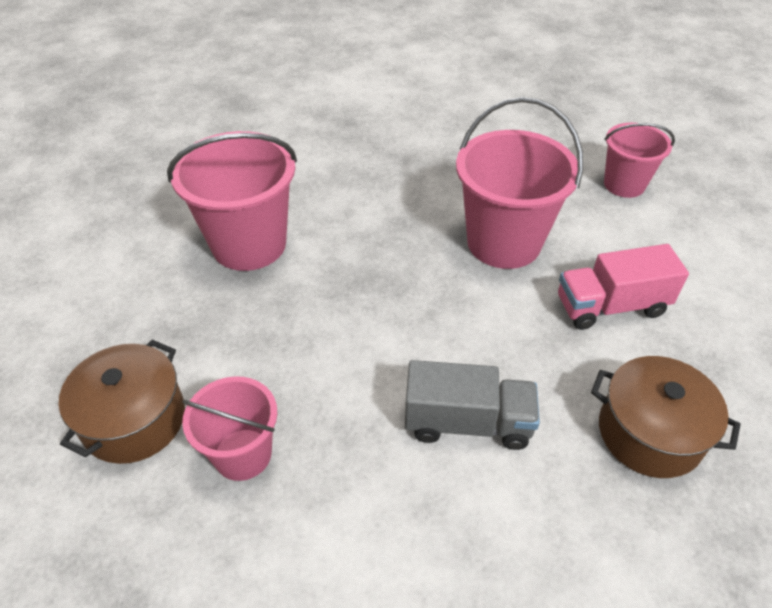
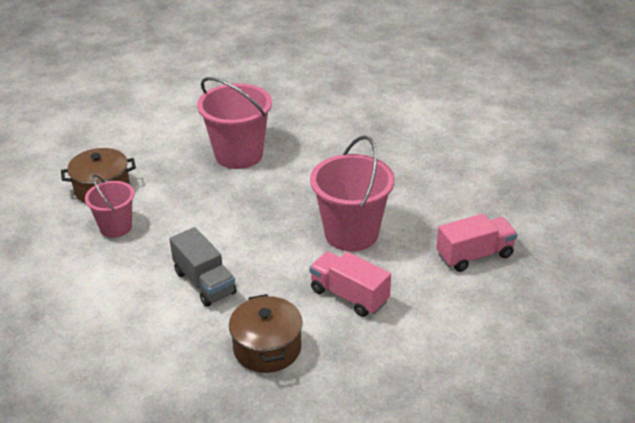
camera: 50 degrees right, 10 degrees down
(624, 184) = (474, 255): pink bucket -> pink truck

